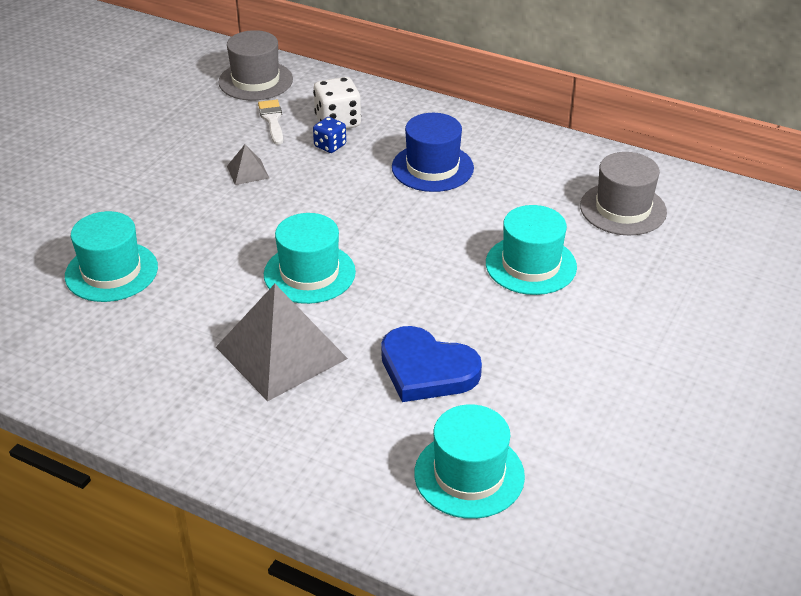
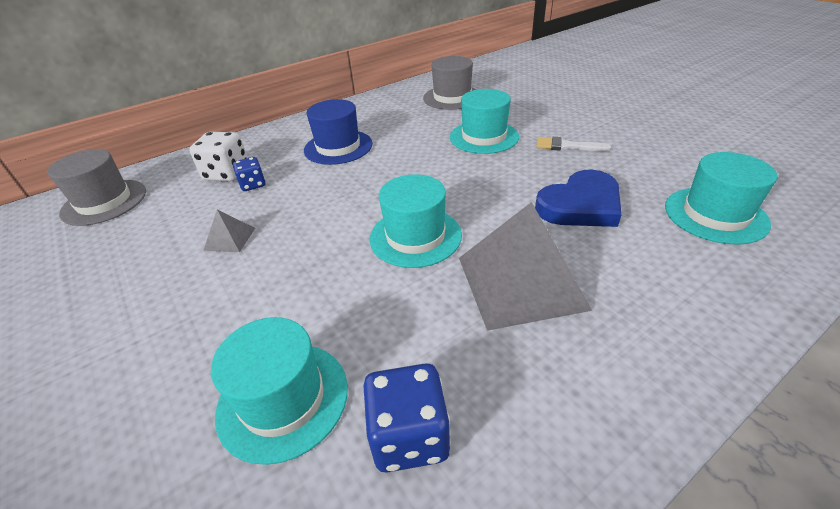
camera: 60 degrees left, 0 degrees up
(109, 336) = (409, 436): none -> blue dice
(272, 120) = (174, 206): white brush -> white brush (566, 146)

